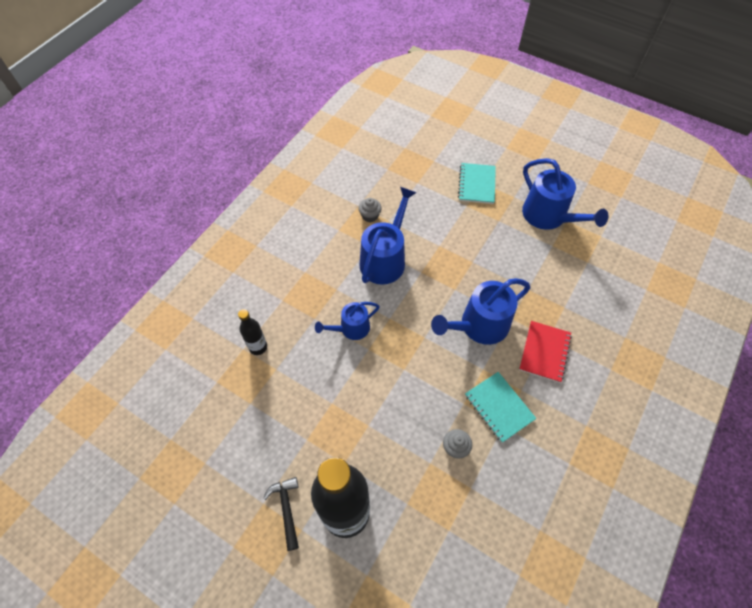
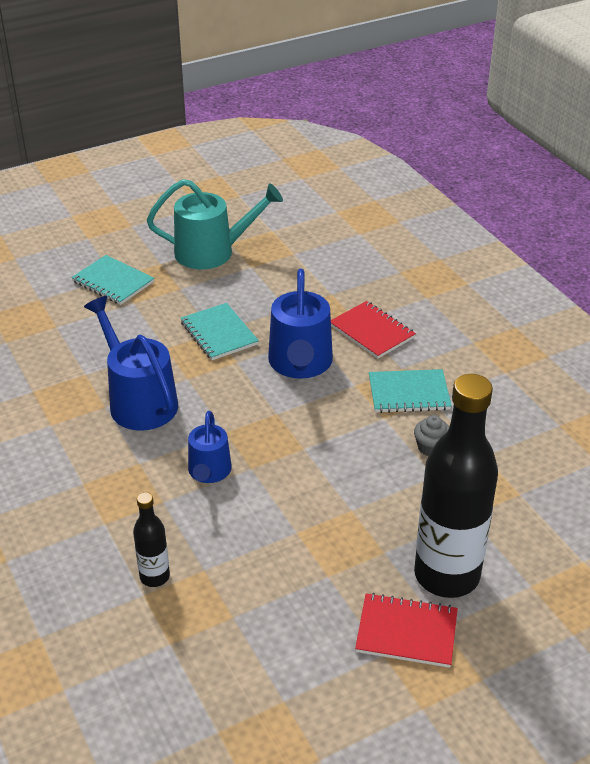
camera: 60 degrees left, 20 degrees down
(286, 509) = (406, 632): black hammer -> red notebook
(370, 216) = (60, 387): grey cupcake -> none
(473, 265) = (219, 333): none -> turquoise notebook
(548, 216) = (212, 252): blue watering can -> turquoise watering can

